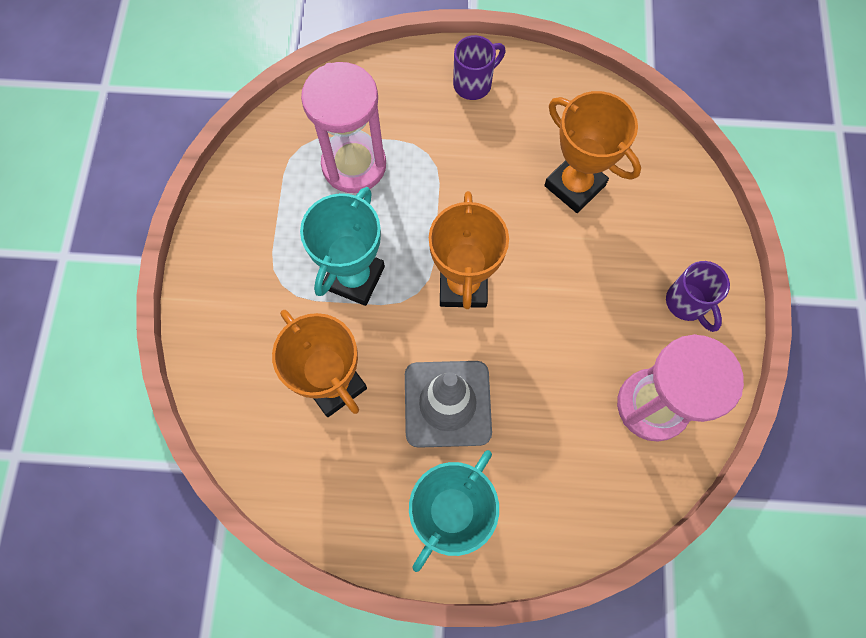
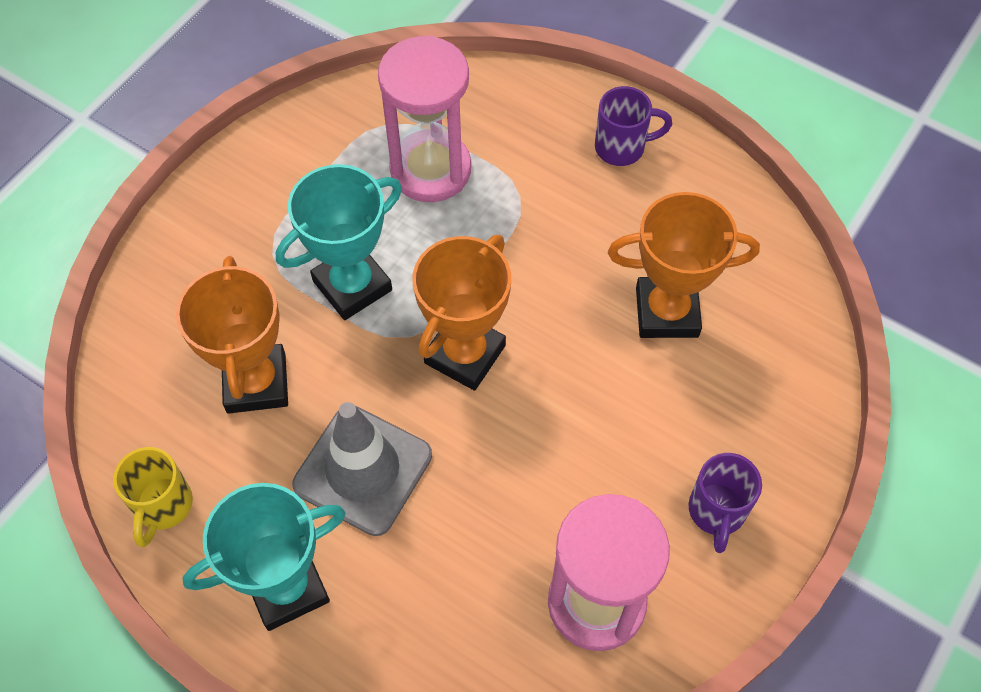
camera: 30 degrees right, 10 degrees down
(327, 508) = (163, 506): none -> yellow mug
(574, 185) = (667, 312): orange trophy -> orange trophy turned 75 degrees counterclockwise

